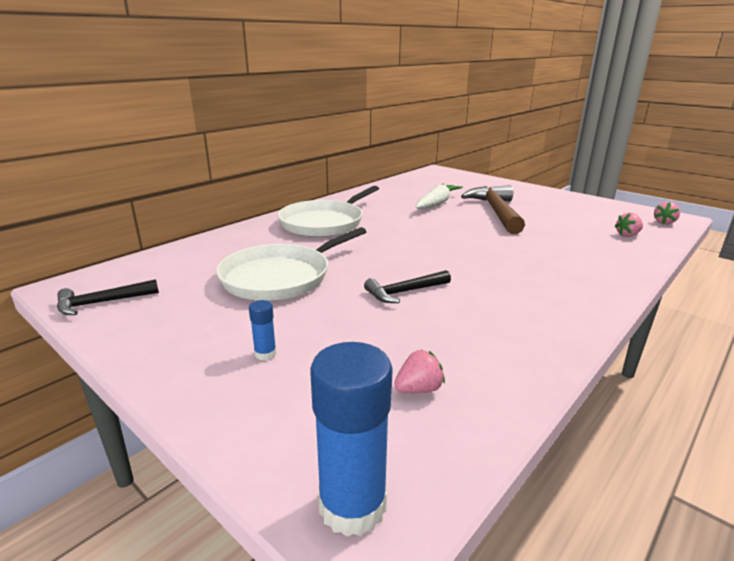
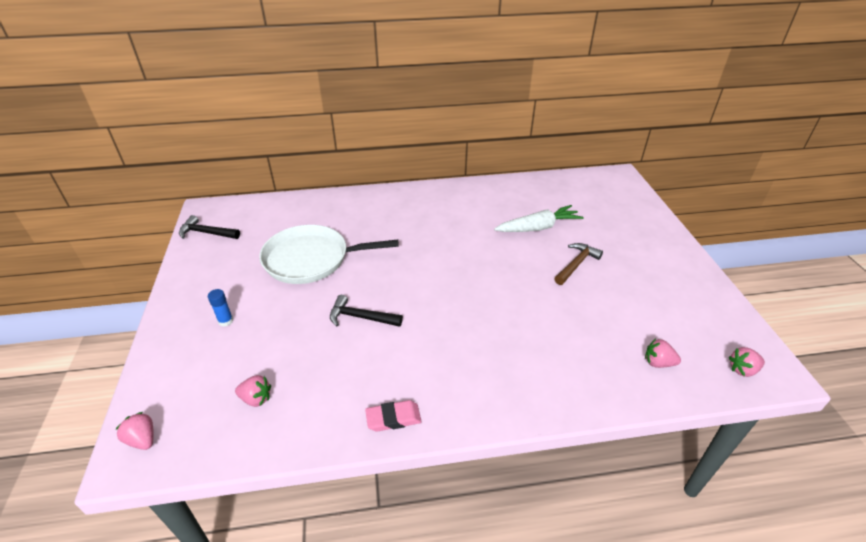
camera: 40 degrees right, 15 degrees up
(324, 223) = (412, 213): white pan -> none
(352, 506) = (142, 439): blue glue stick -> pink strawberry
(496, 212) = (576, 264): brown hammer -> brown hammer, size x0.55
(555, 334) = (393, 418): none -> pink eraser

